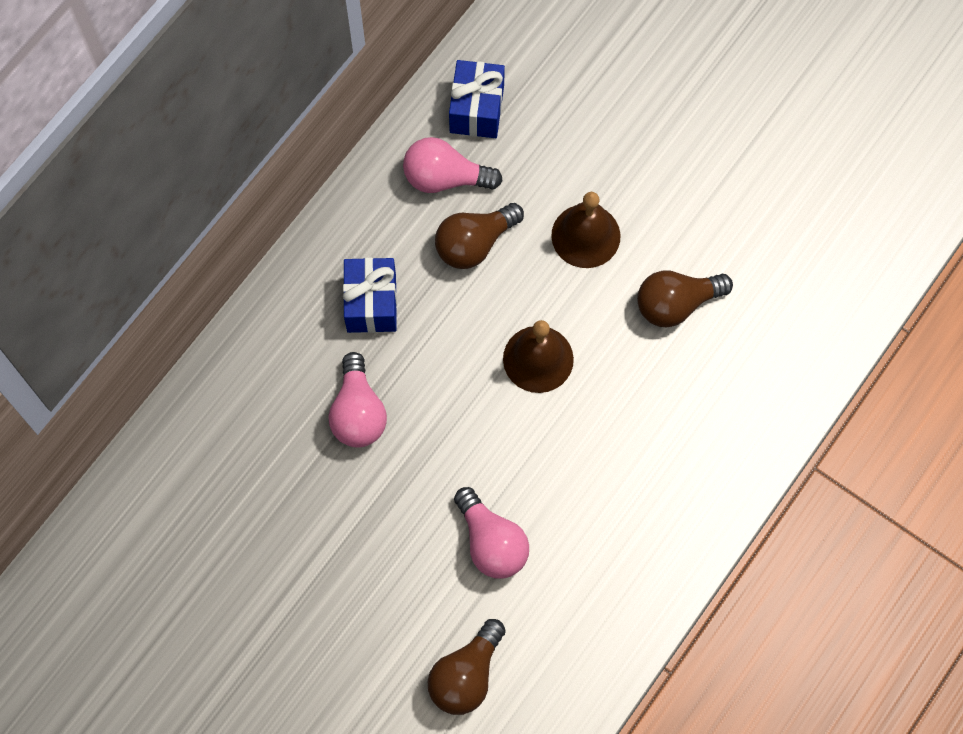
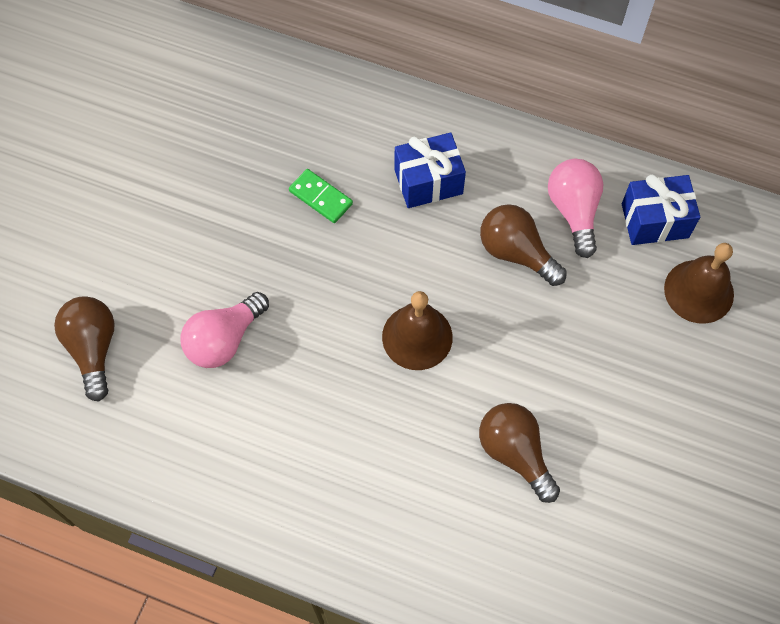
camera: 75 degrees right, 5 degrees down
(358, 412) = (321, 197): pink light bulb -> green domino
(466, 675) = (93, 349): brown light bulb -> brown light bulb turned 60 degrees clockwise
(585, 235) = (559, 350): brown bell -> brown bell (699, 291)

